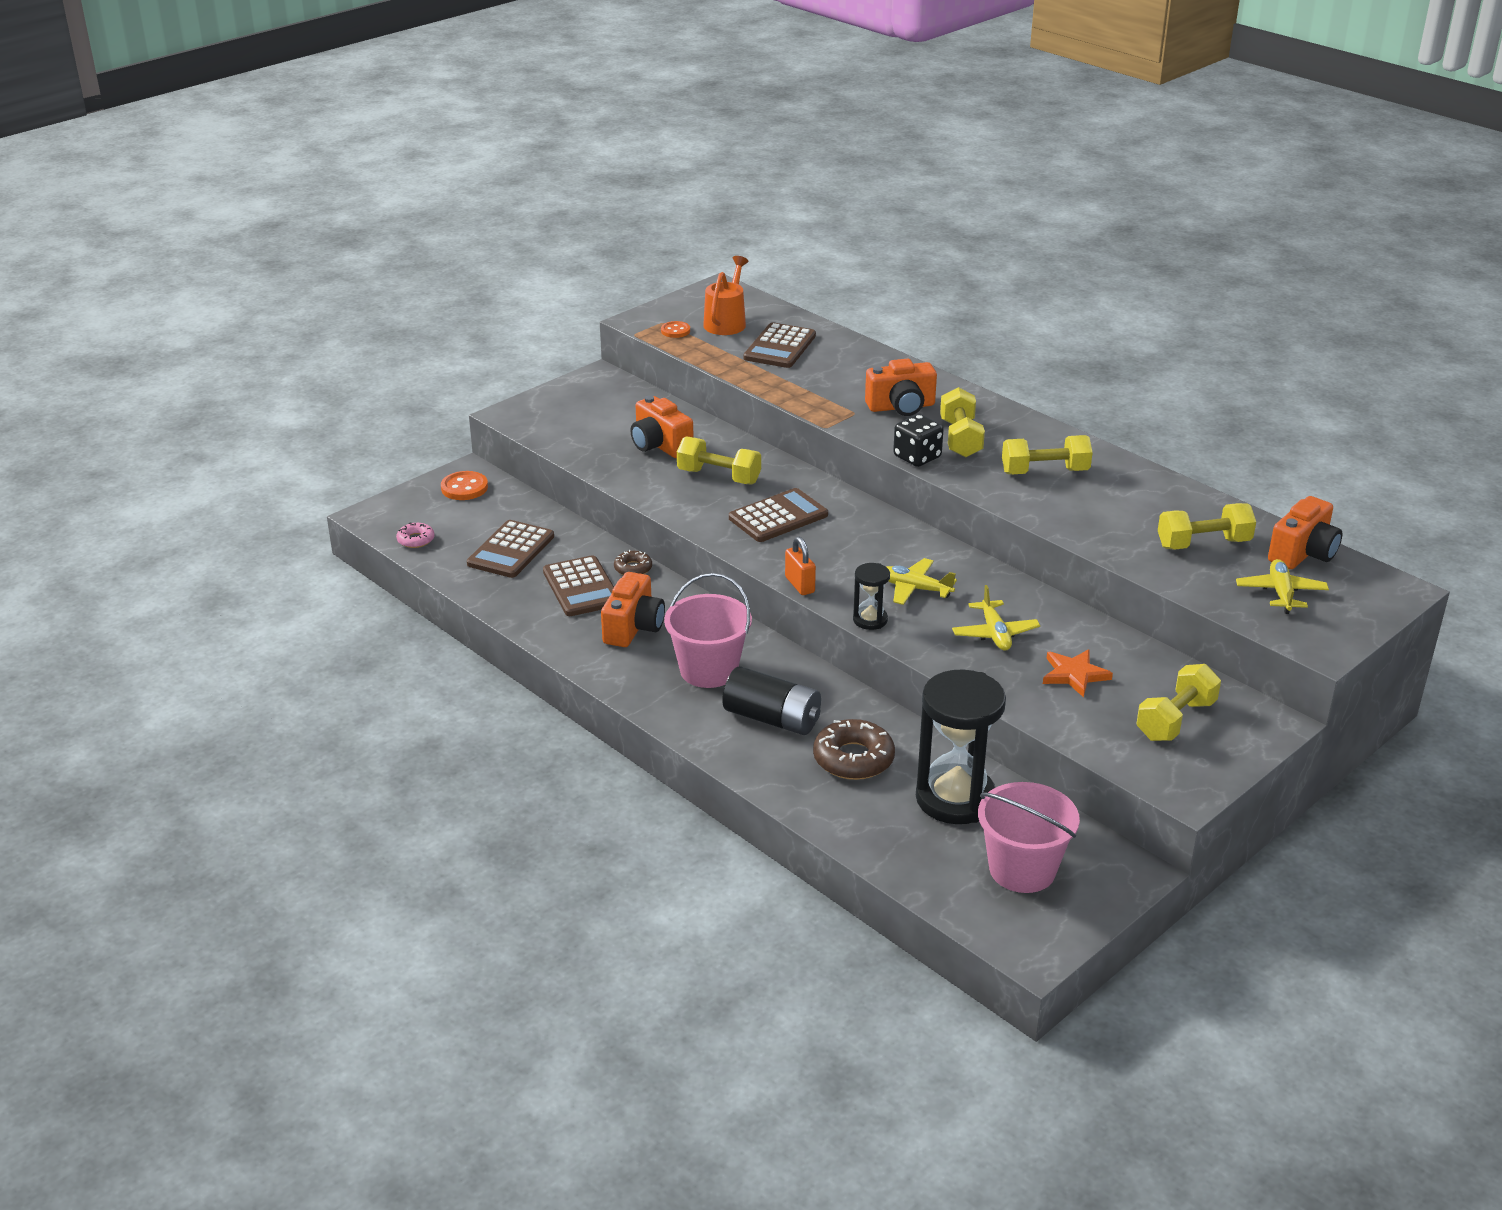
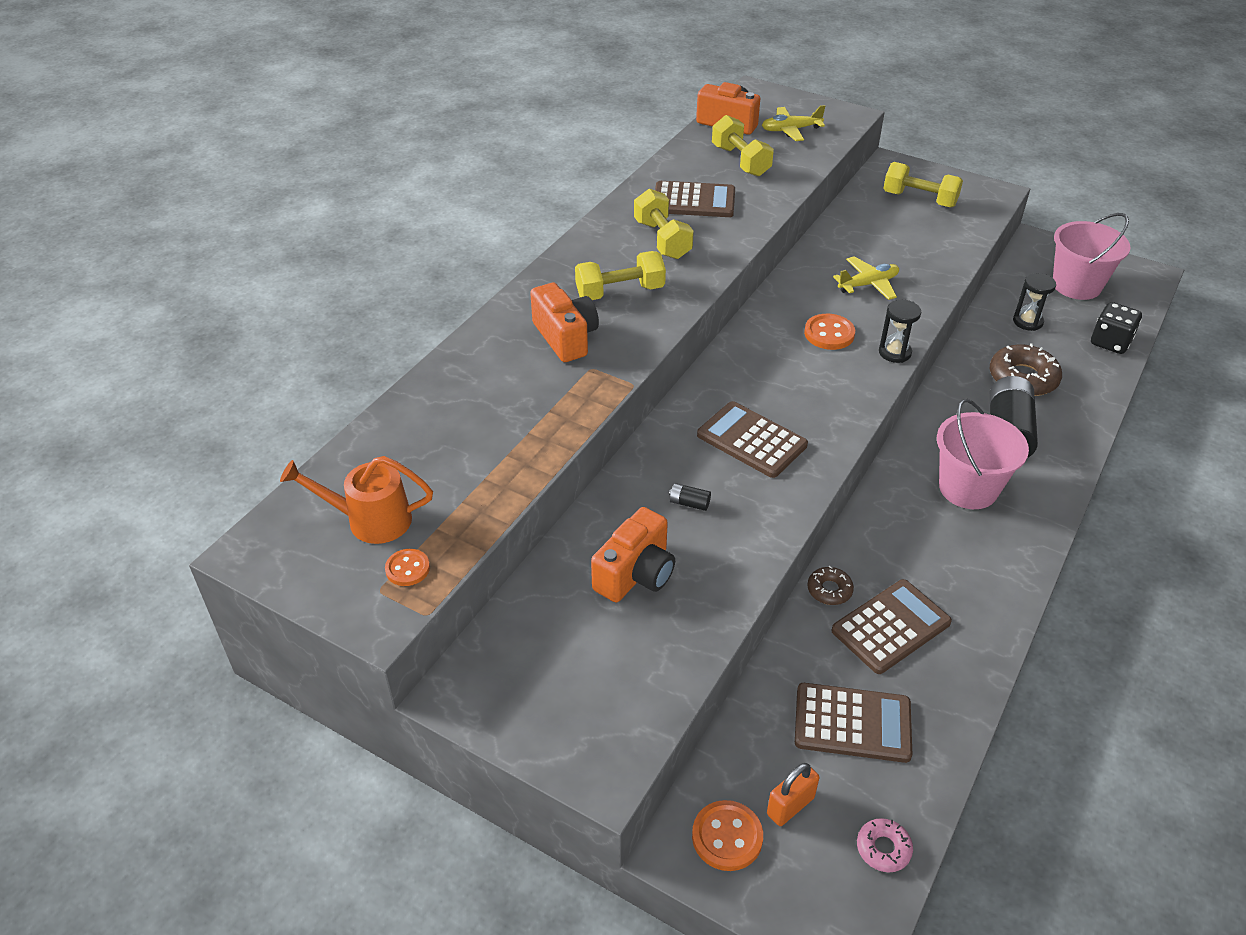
camera: 105 degrees left, 10 degrees up
(633, 627) = (936, 561): orange camera -> none
(719, 476) = (689, 503): yellow dumbbell -> black battery
(779, 347) = (438, 455): brown calculator -> brown calculator (694, 201)
(799, 585) = (867, 404): orange padlock -> orange padlock (790, 806)
(914, 589) = (829, 334): yellow plane -> orange button
(917, 457) = (670, 314): black dice -> black dice (1110, 342)
(955, 798) = (1027, 322): black hourglass -> black hourglass, size x0.47
(1074, 675) = (897, 243): orange star -> none

